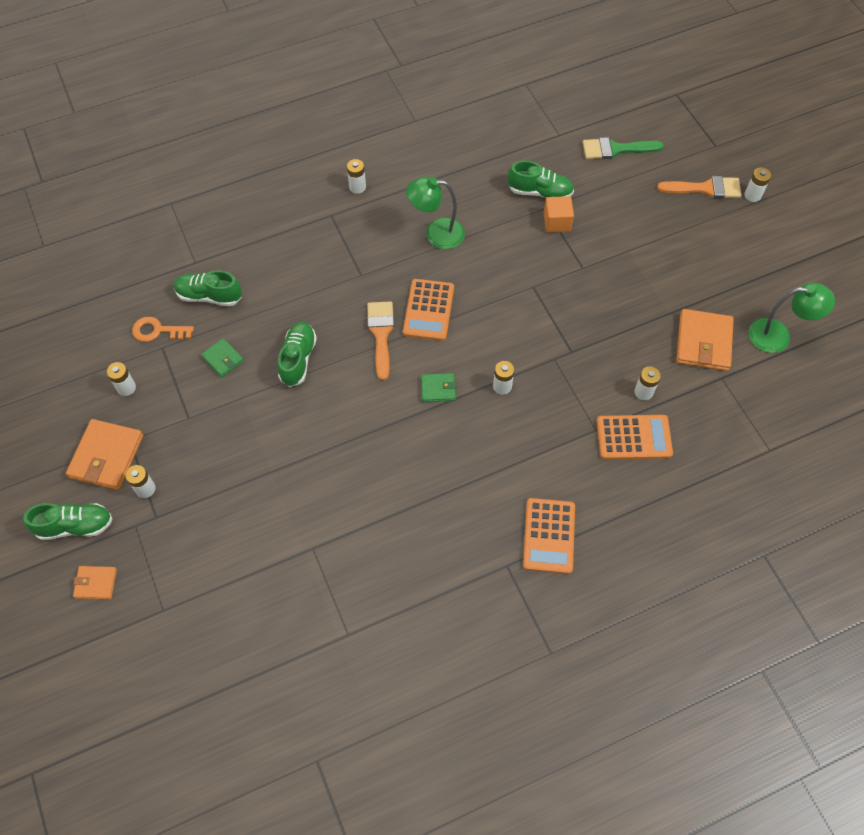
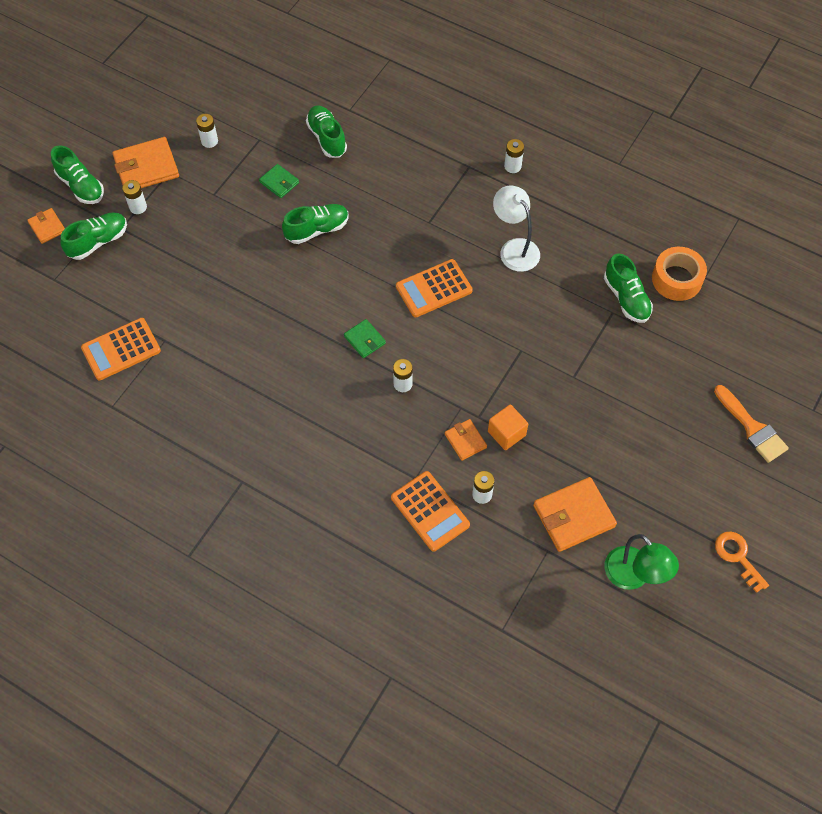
camera: 55 degrees right, 0 degrees up
(154, 546) = (98, 242): none -> green shoe
(157, 331) = (271, 127): orange key -> orange key (737, 557)
(223, 359) = (279, 182): green wallet -> green wallet turned 60 degrees counterclockwise
(381, 334) = (384, 270): orange brush -> none
(436, 233) = (514, 248): green lamp -> white lamp
(548, 152) = (676, 279): none -> orange tape
(549, 536) = (289, 497): orange calculator -> orange calculator (121, 349)
(557, 222) = (605, 329): orange cube -> orange cube (506, 433)
(587, 374) = (465, 441): none -> orange wallet
(616, 149) = (730, 330): green brush -> none
(752, 195) = (781, 472): white battery -> none

